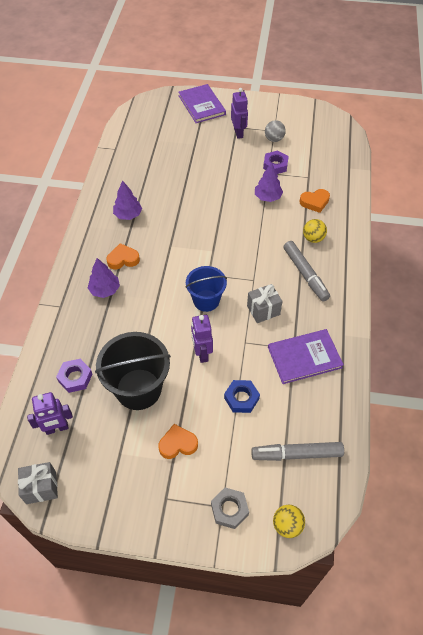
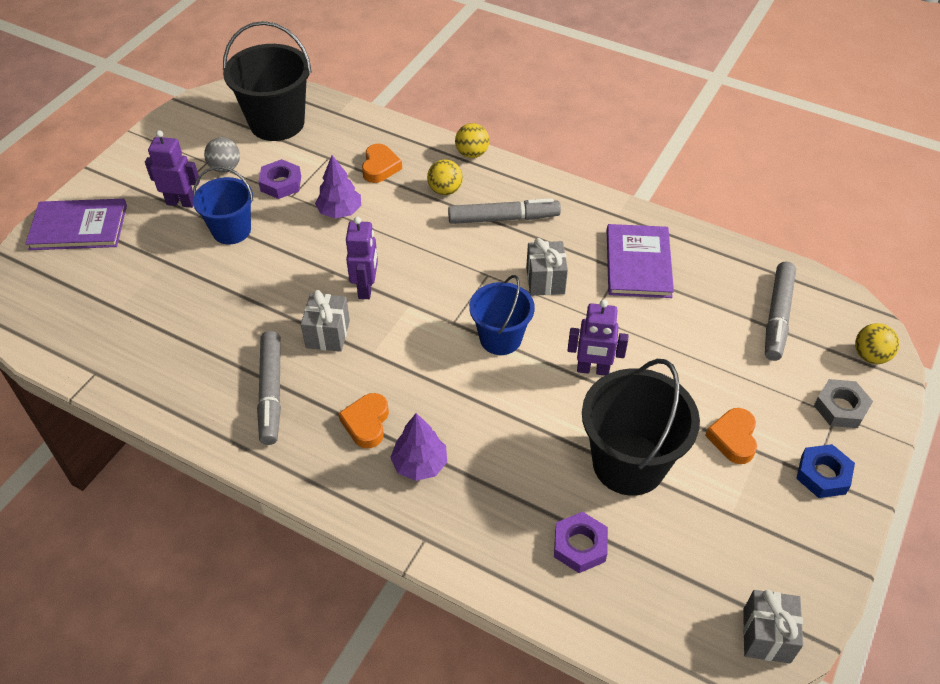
camera: 70 degrees left, 5 degrees down
(57, 428) = (667, 592): purple robot -> purple robot (366, 288)
(128, 215) = (271, 392): purple tree -> grey marker
(175, 223) = (328, 334): none -> grey gift
(229, 159) = (231, 230): none -> blue bucket
(241, 398) = (681, 347): blue nut -> blue nut (823, 475)
(323, 146) = (277, 123): none -> black bucket
(354, 241) = (472, 153): none -> yellow ball

